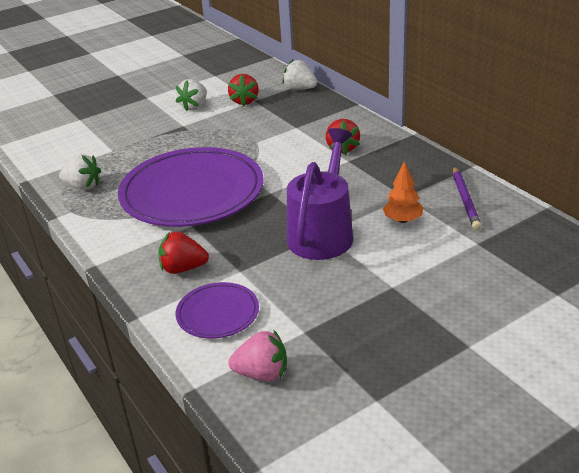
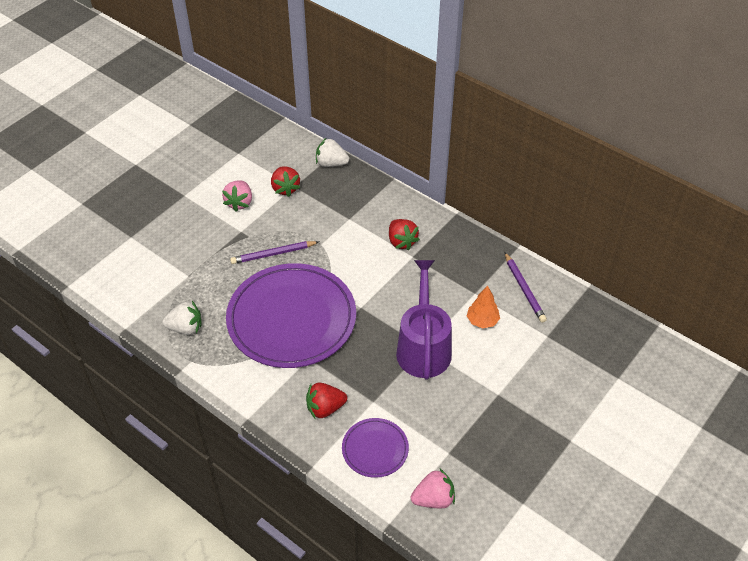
camera: 20 degrees left, 15 degrees up
(194, 106) = (239, 203): white strawberry -> pink strawberry
(204, 144) = (273, 254): none -> purple pencil

